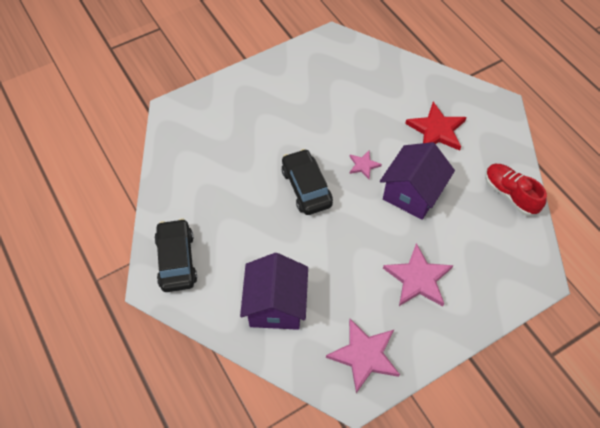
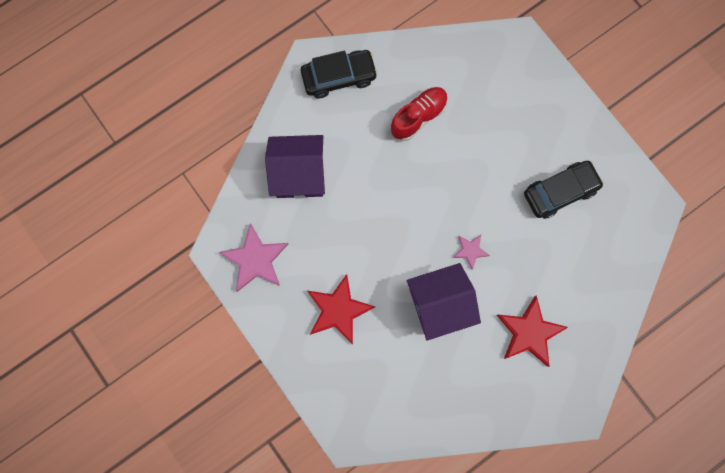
camera: 85 degrees right, 20 degrees up
(306, 187) = (435, 192): black car -> black car (559, 191)
(412, 193) = (439, 304): purple house -> purple house turned 45 degrees counterclockwise
(418, 278) = (338, 310): pink star -> red star
(510, 194) = (450, 413): red shoe -> red shoe (418, 117)

